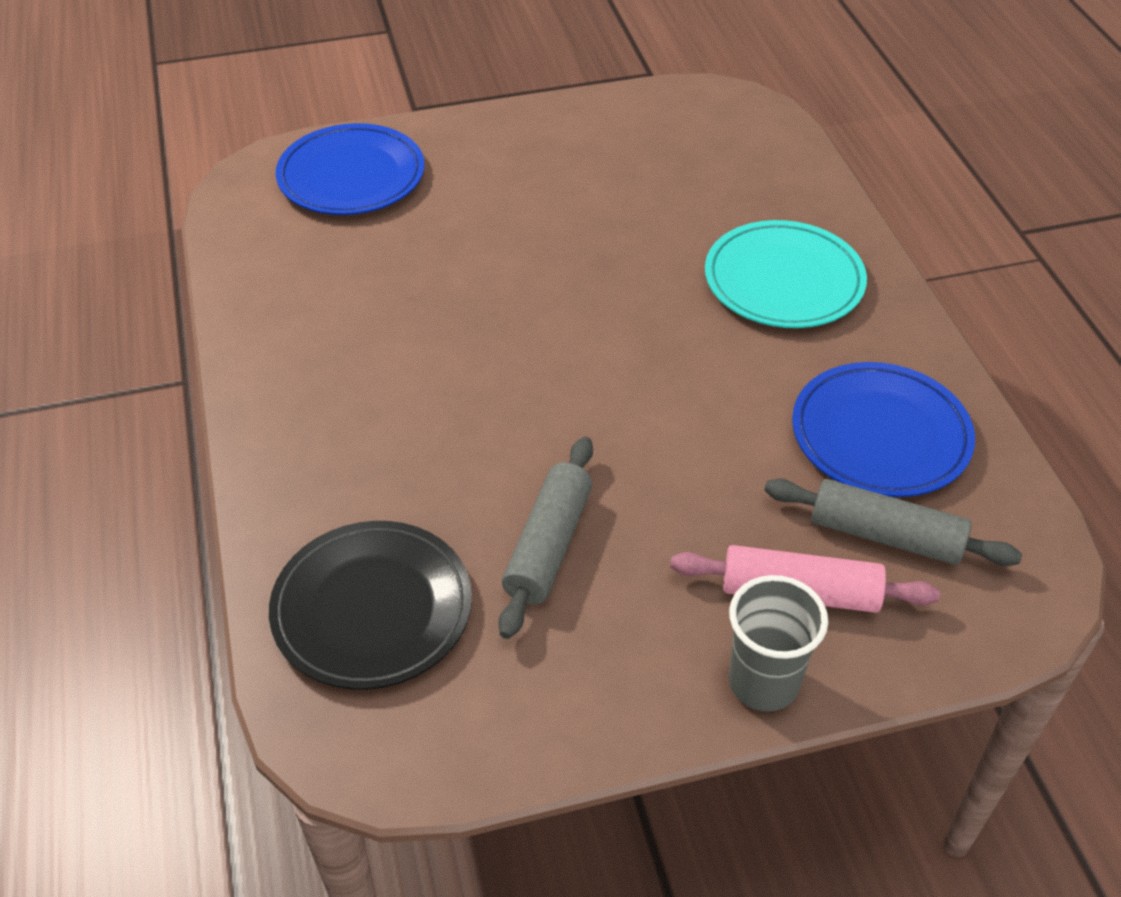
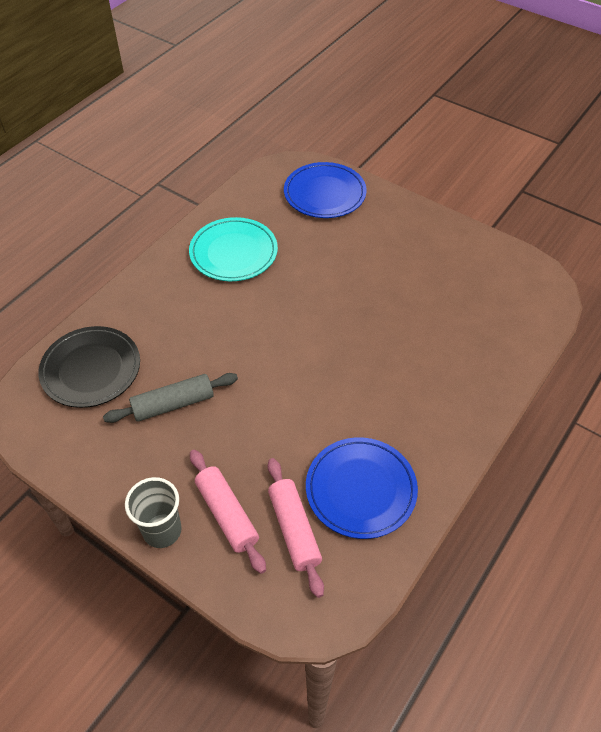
camera: 50 degrees right, 5 degrees up
(783, 281) = (430, 386): turquoise plate -> turquoise plate (233, 253)
(885, 536) = (294, 530): grey rolling pin -> pink rolling pin

